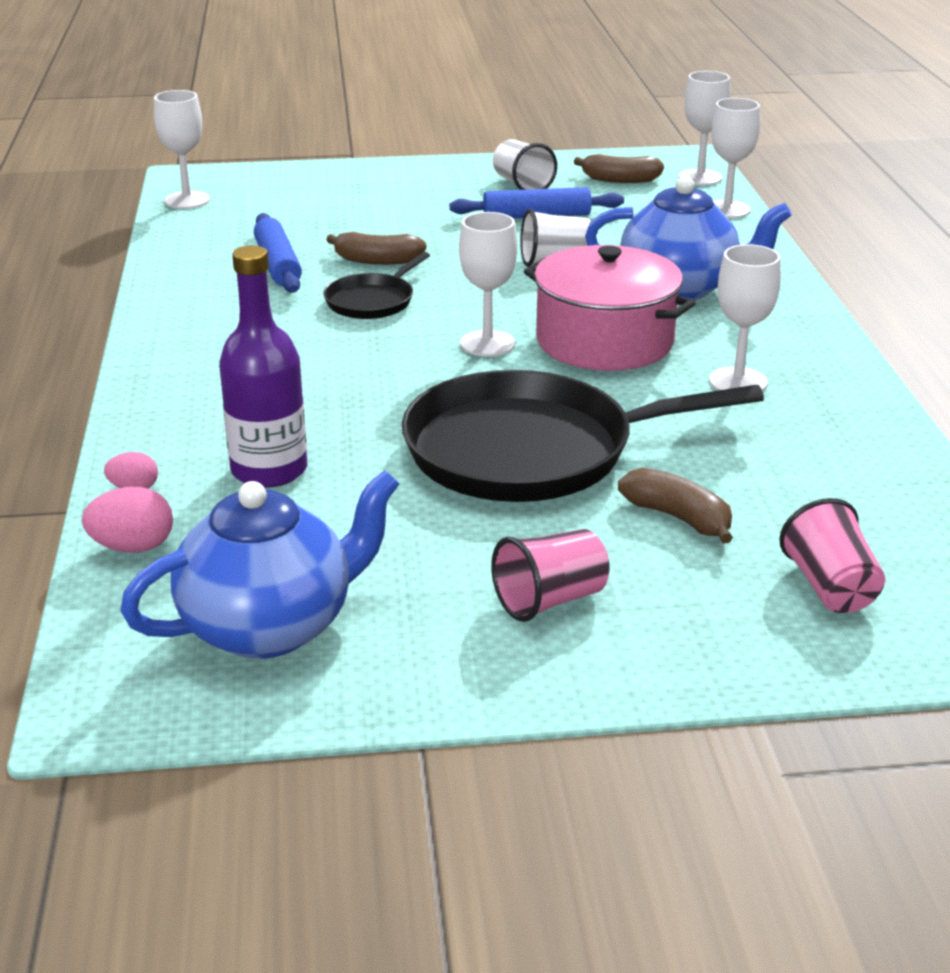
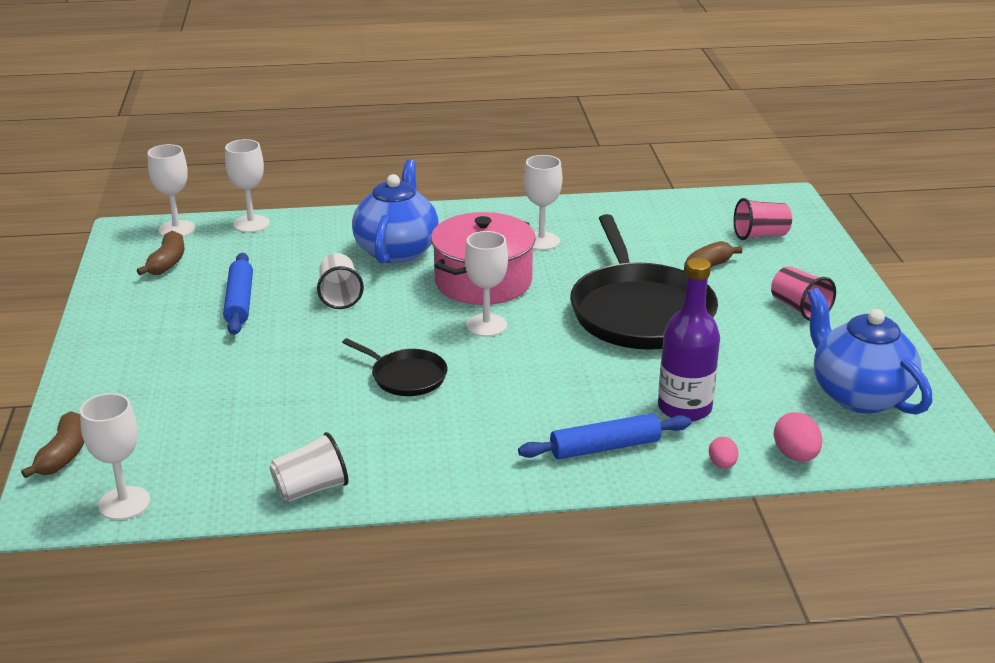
camera: 90 degrees left, 0 degrees up
(278, 264) = (319, 429): blue rolling pin -> blue rolling pin (605, 447)
(377, 261) = (320, 377): brown banana -> brown banana (64, 455)
(522, 185) = (160, 307): white cup -> white cup (311, 489)

